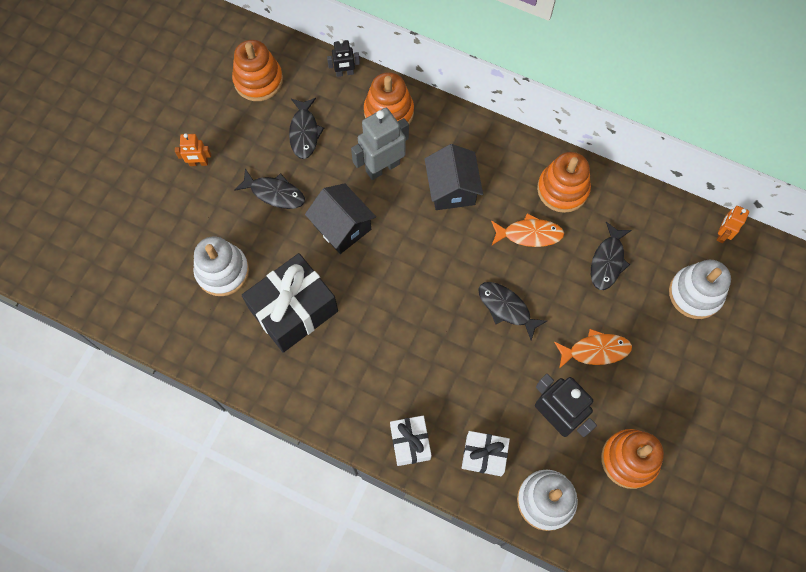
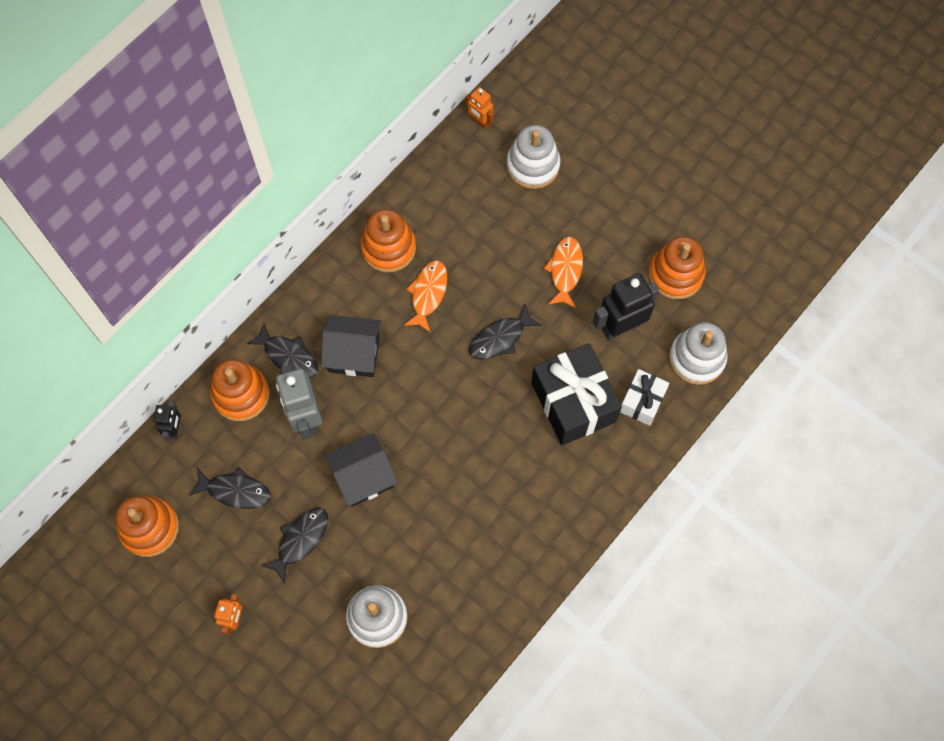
camera: 75 degrees left, 0 degrees up
(294, 310) = (444, 550): black gift -> black gift (573, 402)
(410, 443) = (613, 467): white gift -> none
(607, 261) = (478, 231): black fish -> black fish (288, 356)

